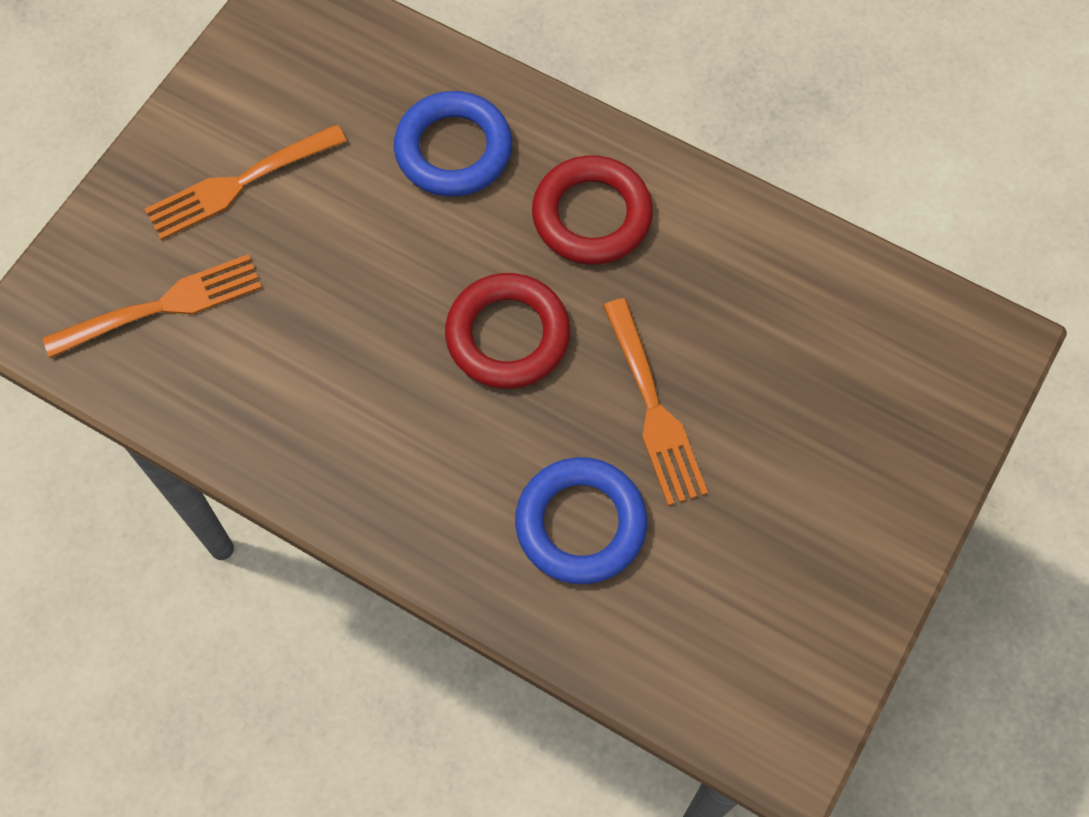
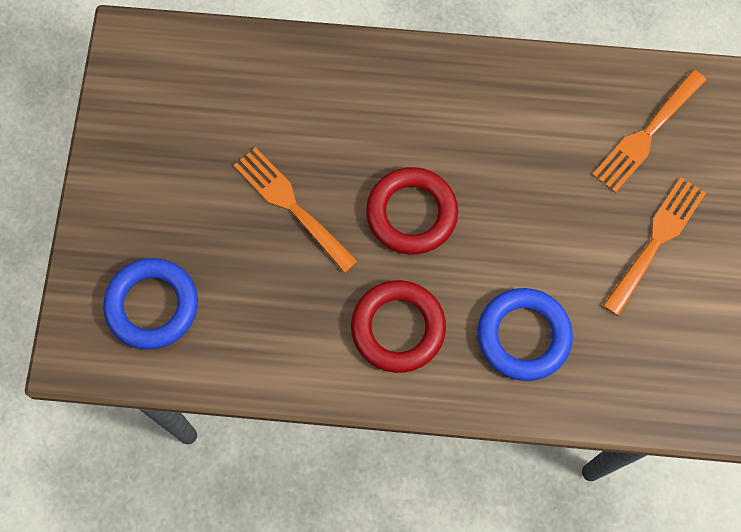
camera: 155 degrees right, 5 degrees up
(580, 524) = (305, 114): blue ring -> blue ring (152, 306)

